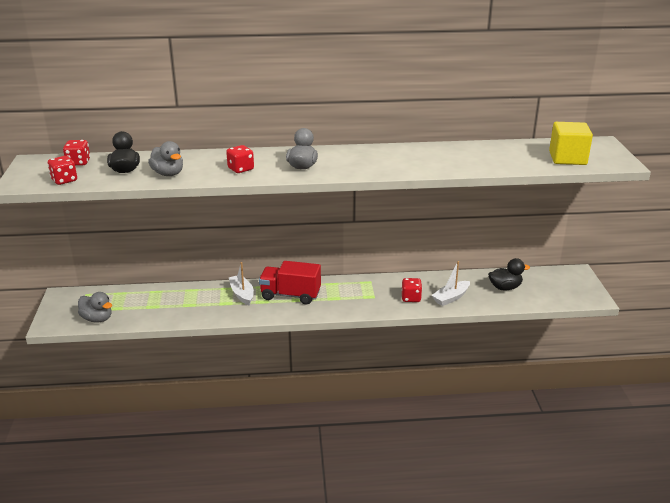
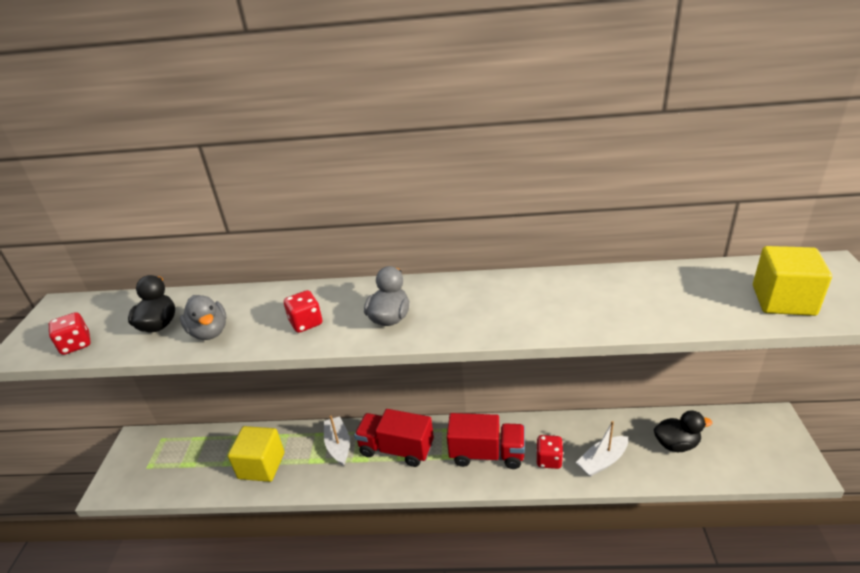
camera: 10 degrees right, 5 degrees up
(78, 162) = (109, 309): red dice -> none
(97, 319) = (162, 482): grey duck -> none
(180, 307) = (261, 465): none -> yellow cube
(363, 296) = (487, 454): none -> red truck

